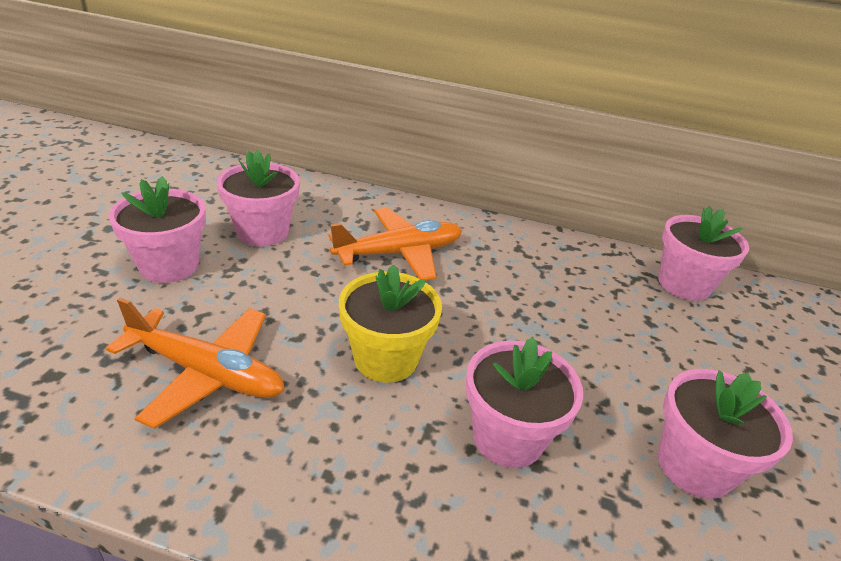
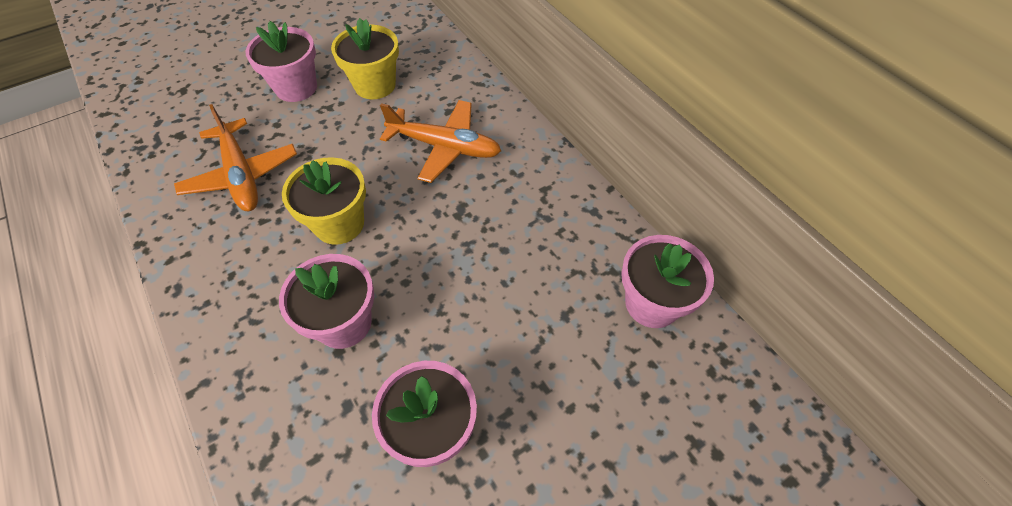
camera: 45 degrees right, 20 degrees up
(263, 232) = (375, 85): pink flower pot -> yellow flower pot

